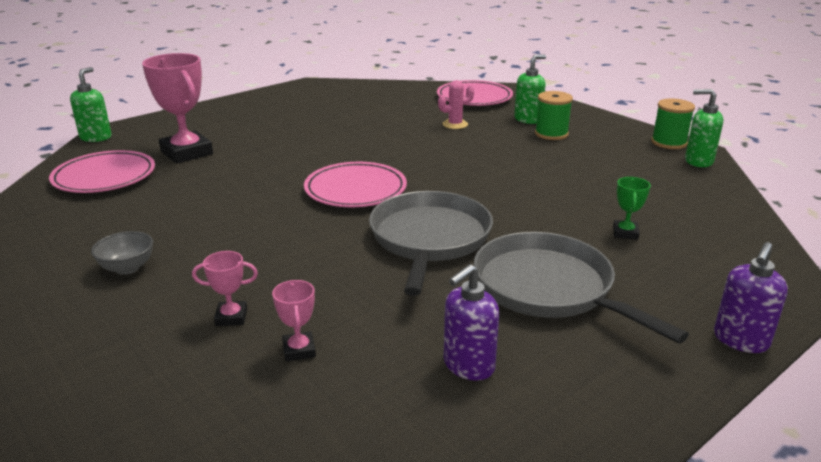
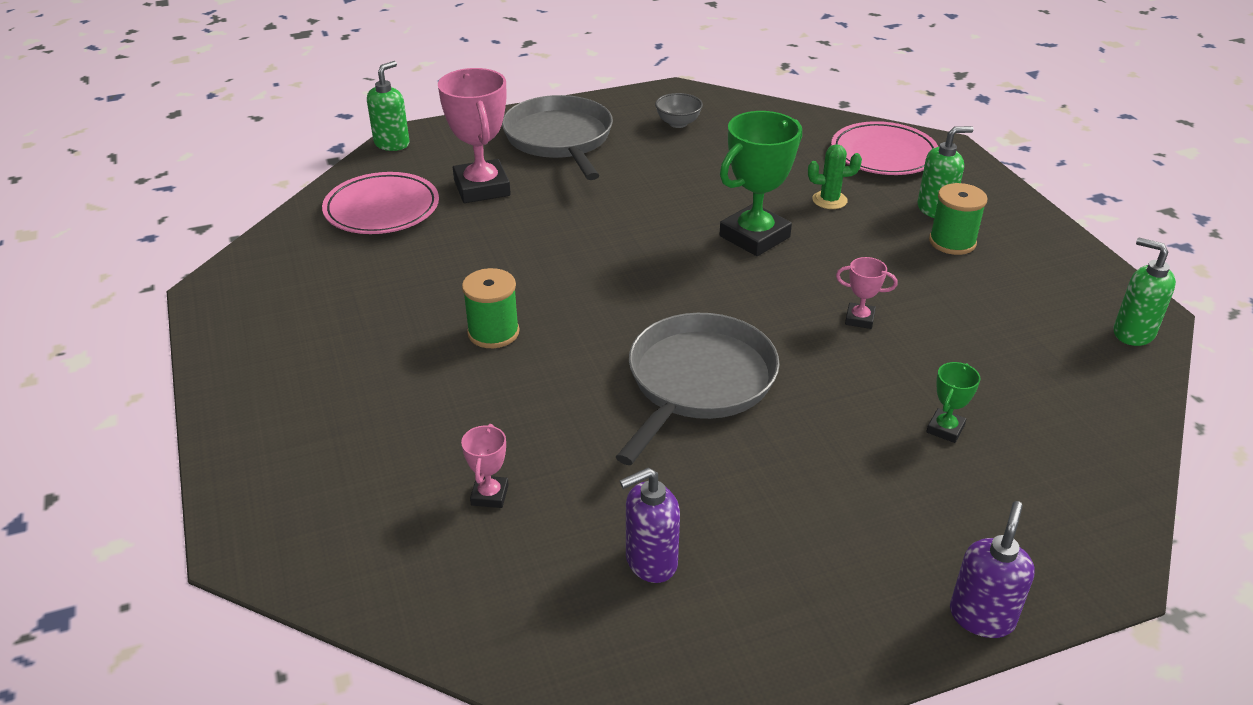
camera: 20 degrees right, 10 degrees up
(127, 268) = (363, 346): grey bowl -> grey bowl (678, 123)
(231, 317) = (441, 436): pink trophy -> pink trophy (859, 319)
(355, 190) = (649, 287): pink plate -> none
(416, 150) = (754, 236): none -> green trophy
(455, 124) = (829, 200): pink cactus -> green cactus
(548, 288) = (797, 485): grey pan -> grey pan (560, 139)
(669, 143) = (1113, 291): green spool -> green spool (493, 332)
(740, 340) = (981, 617): purple soap dispenser -> purple soap dispenser turned 150 degrees clockwise

